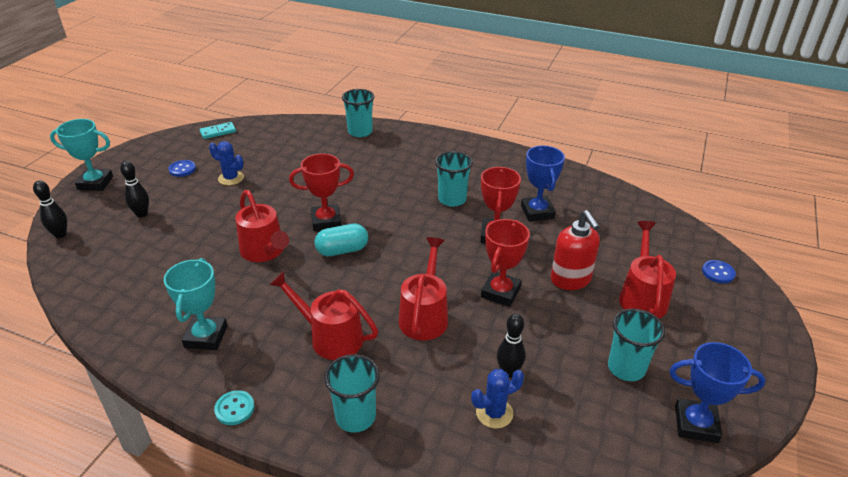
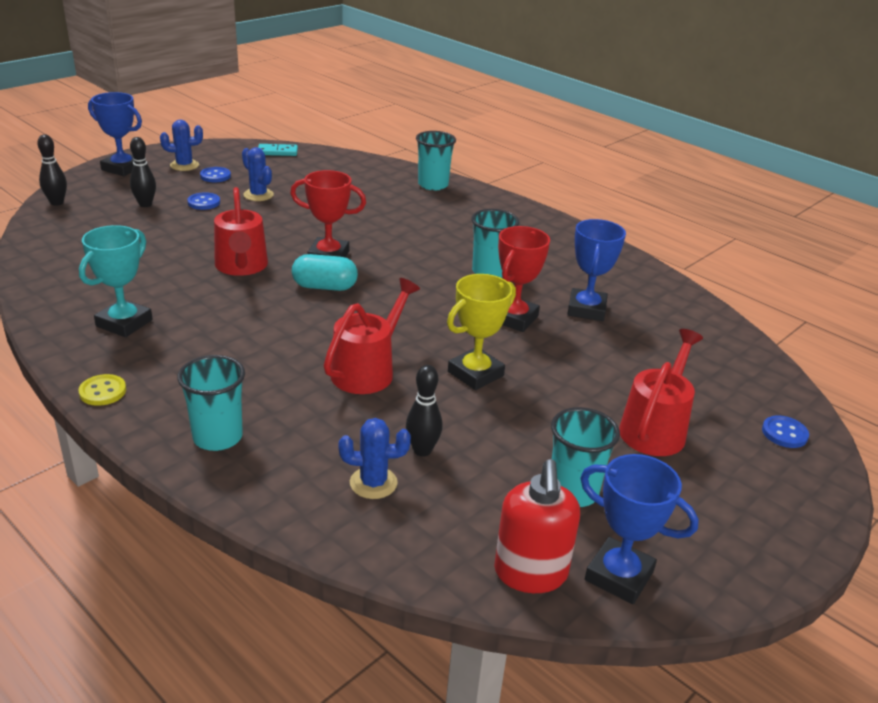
camera: 20 degrees right, 5 degrees down
(95, 183) = (122, 168): turquoise trophy -> blue trophy
(148, 166) = (184, 165): none -> blue cactus
(190, 198) = (204, 202): none -> blue button
(234, 409) = (103, 391): turquoise button -> yellow button
(330, 337) = (248, 360): red watering can -> none
(500, 292) = (475, 374): red trophy -> yellow trophy
(570, 280) = (574, 386): red soap dispenser -> red soap dispenser (530, 573)

